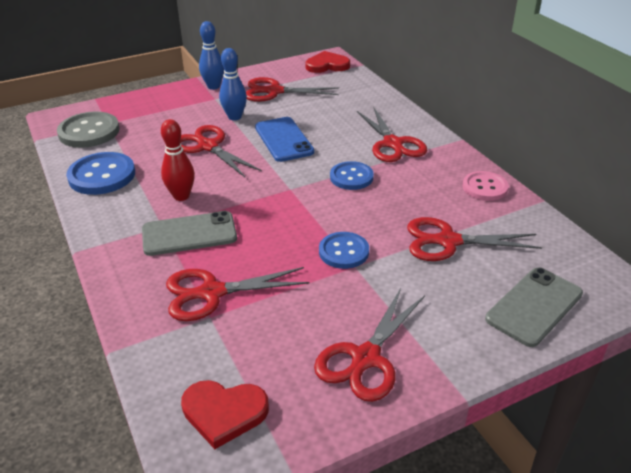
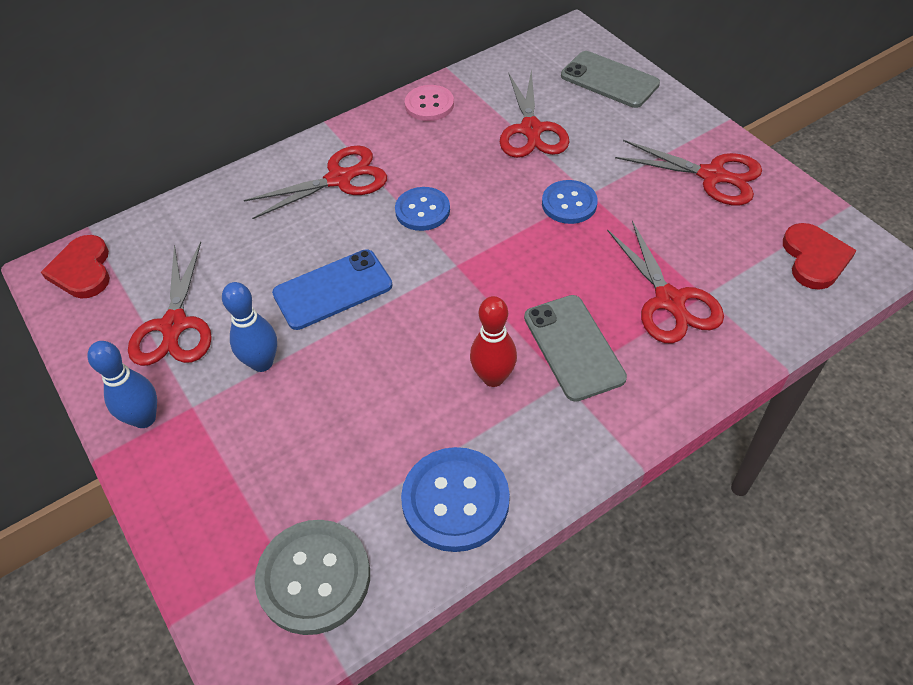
camera: 95 degrees left, 15 degrees up
(208, 146) = (357, 377): red scissors -> none

